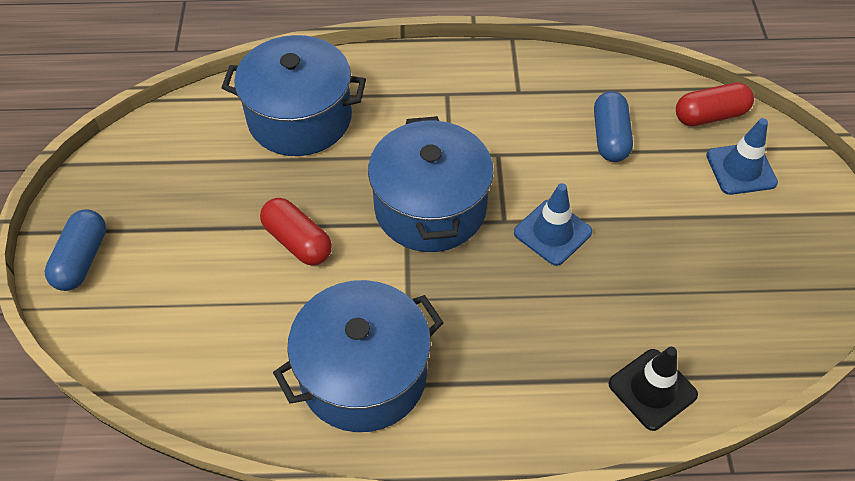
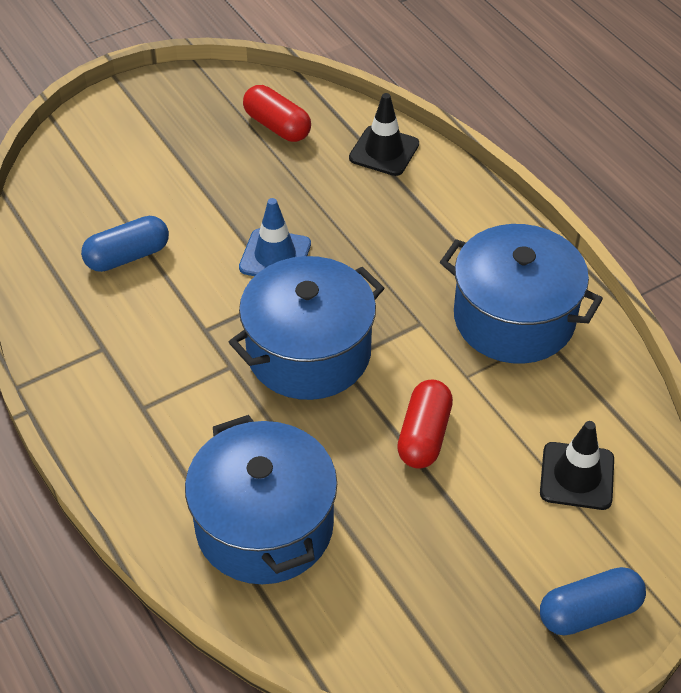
camera: 120 degrees left, 5 degrees down
(182, 321) = (577, 476): none -> black traffic cone
(710, 115) = (53, 197): red capsule -> red capsule (277, 126)
(741, 169) = (114, 160): blue traffic cone -> none

